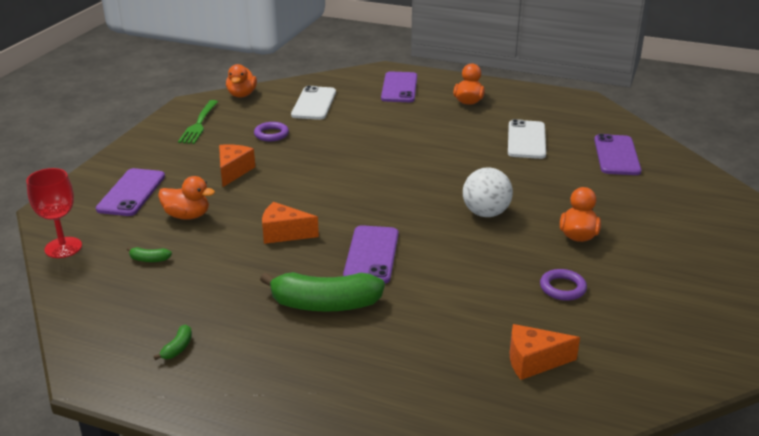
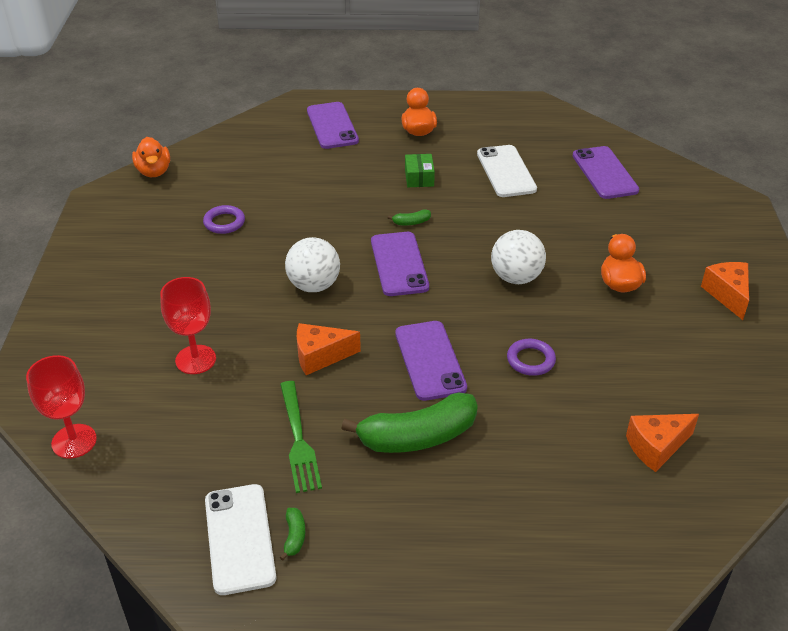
camera: 20 degrees left, 10 degrees up
(131, 193) = (107, 343): purple phone -> purple phone (399, 264)
(149, 259) = (189, 430): green banana -> green banana (411, 222)
(187, 216) = (195, 359): orange duck -> red goblet
(199, 124) = (128, 225): green fork -> green fork (298, 439)
(233, 171) = (211, 285): orange cheese -> orange cheese (727, 295)
(312, 186) = (314, 285): none -> white ball
(314, 103) = (248, 168): white phone -> white phone (239, 538)
(448, 132) = (419, 178): none -> green box
(562, 288) = (638, 352): purple ring -> purple ring (530, 360)

